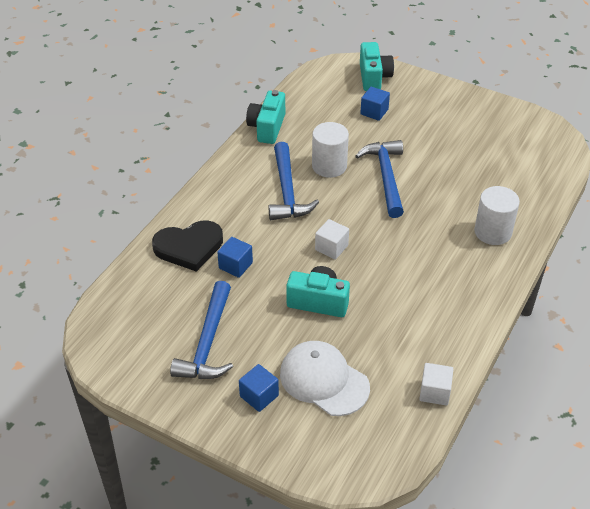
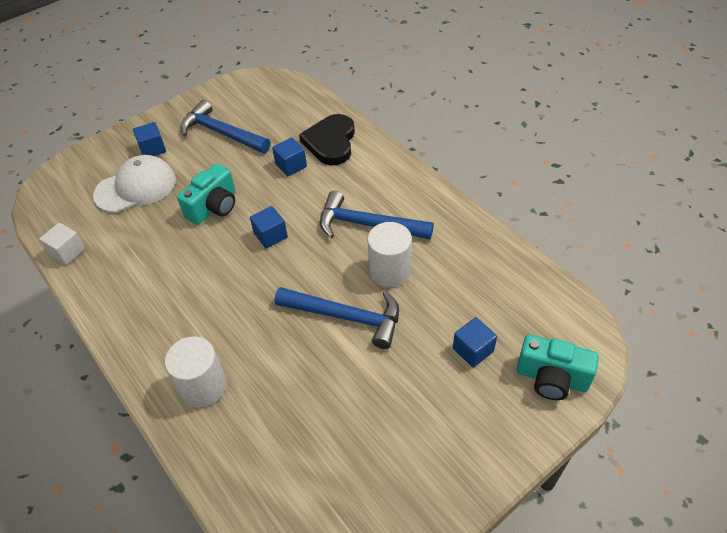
camera: 115 degrees right, 5 degrees up
(267, 127) = (480, 236): turquoise camera -> none
(331, 248) = (270, 235): white cube -> blue cube

